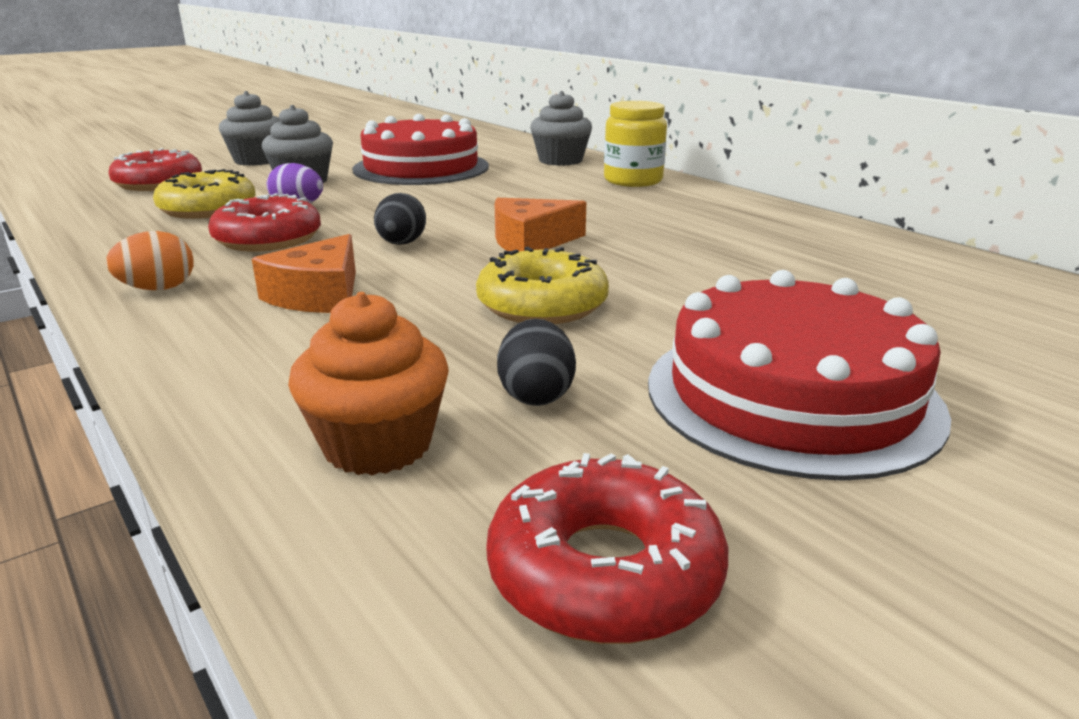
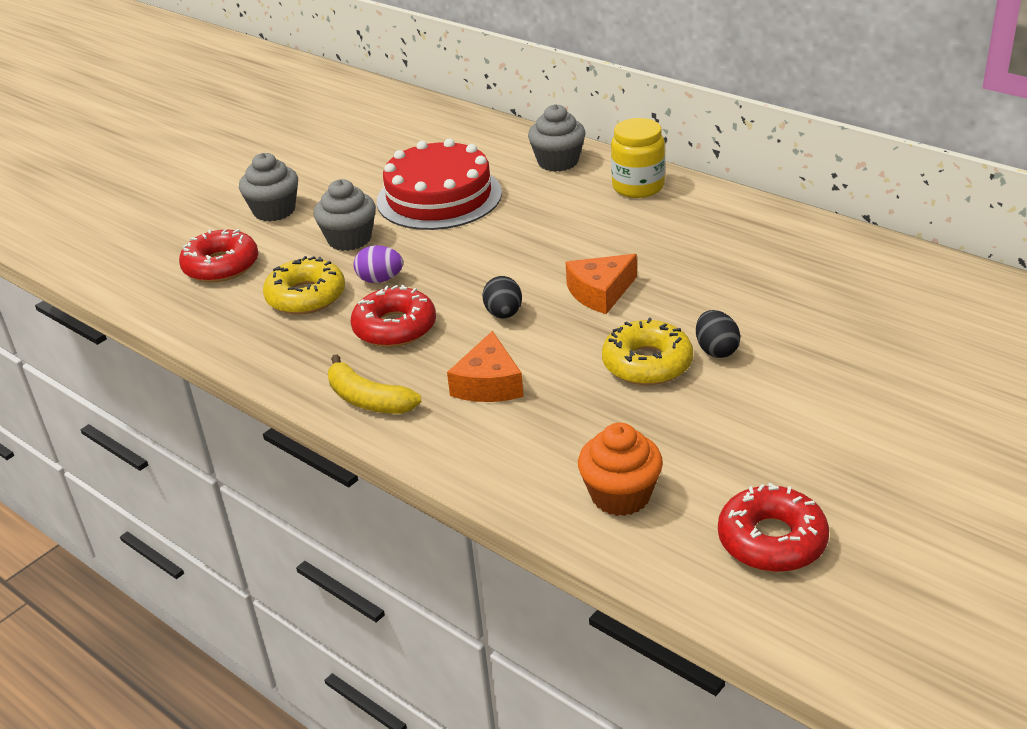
camera: 10 degrees left, 10 degrees up
(158, 289) = (368, 400): orange egg -> yellow banana
(536, 395) = (685, 443): black egg -> black egg (716, 350)
(791, 395) = (828, 414): red cake -> none

